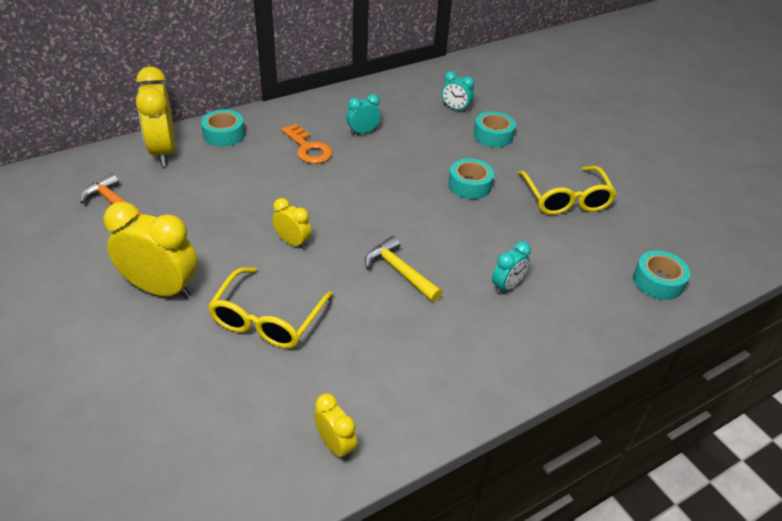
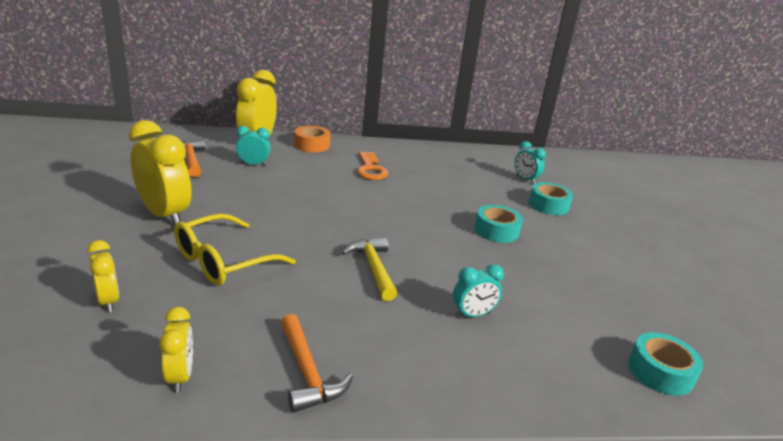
camera: 25 degrees right, 15 degrees down
(224, 134) = (312, 145): turquoise tape -> orange tape
(292, 242) = (298, 219): yellow clock -> yellow clock (108, 301)
(363, 132) = (426, 172): turquoise clock -> turquoise clock (253, 164)
(426, 396) = (307, 372): none -> orange hammer
(565, 199) = (592, 269): yellow glasses -> none

